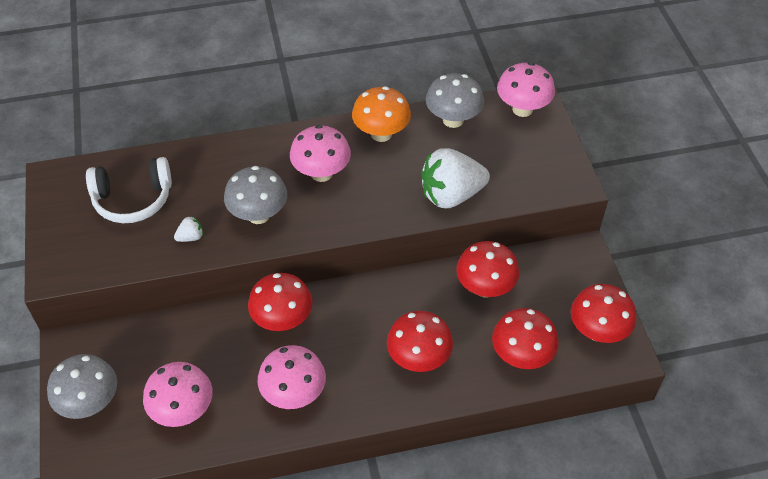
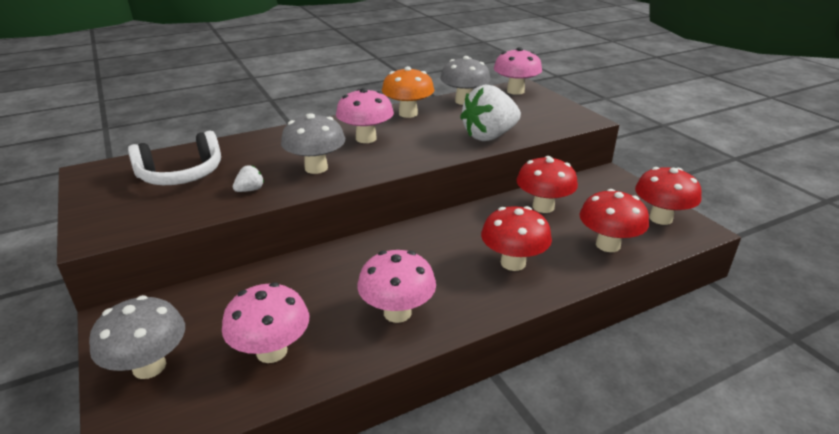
camera: 15 degrees left, 20 degrees down
(282, 320) = (361, 258): red mushroom -> none

